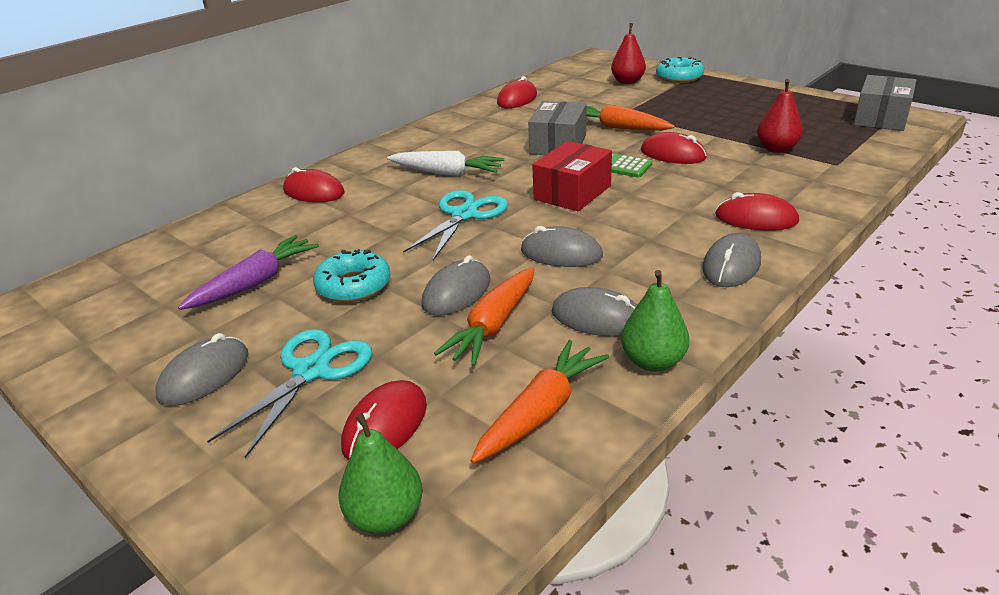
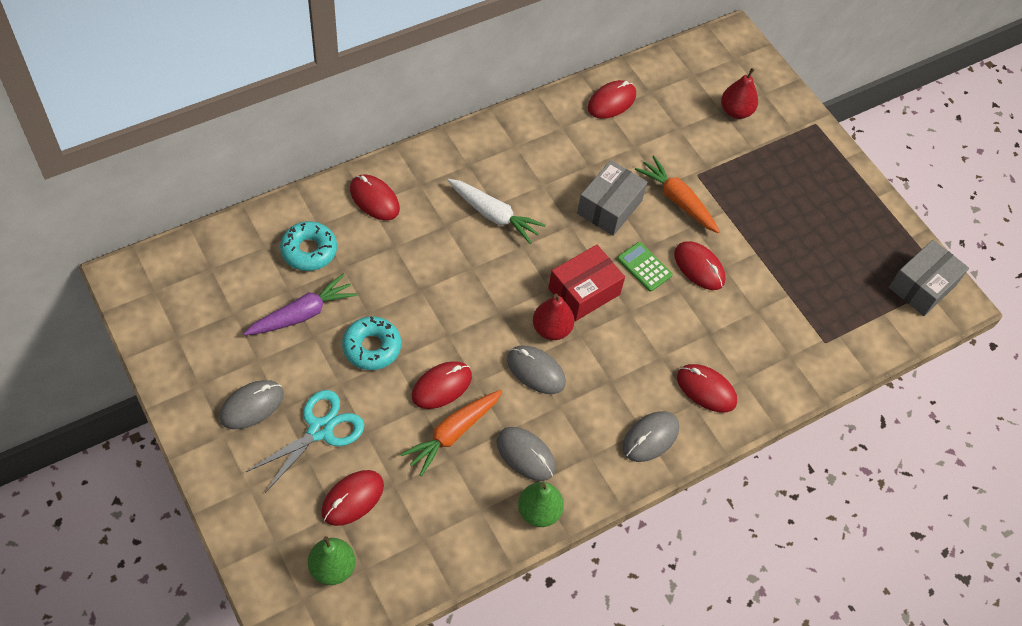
camera: 10 degrees right, 25 degrees up
(456, 292) = (441, 386): grey mouse -> red mouse
(464, 215) = (484, 288): turquoise scissors -> none
(541, 411) = (449, 525): orange carrot -> none
(679, 77) = (791, 124): turquoise donut -> turquoise donut (309, 251)
(776, 149) = (792, 297): red pear -> red pear (551, 329)

